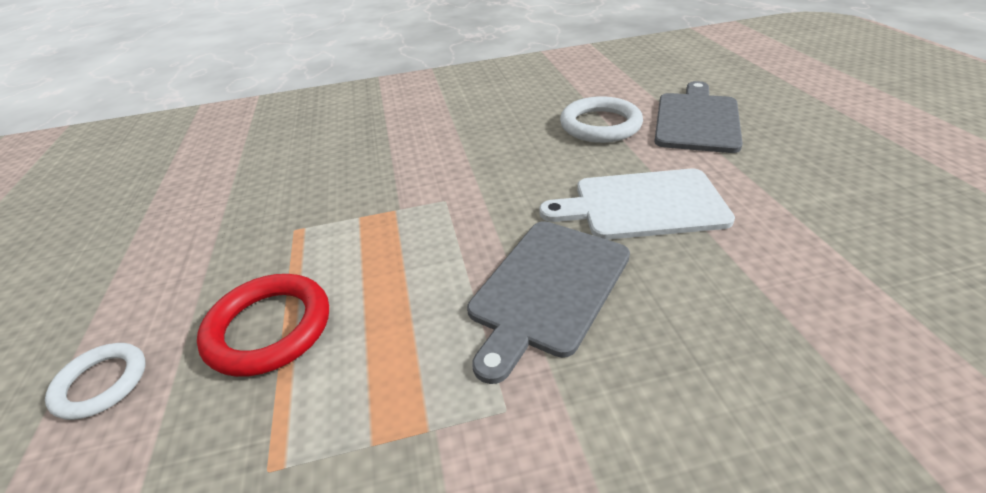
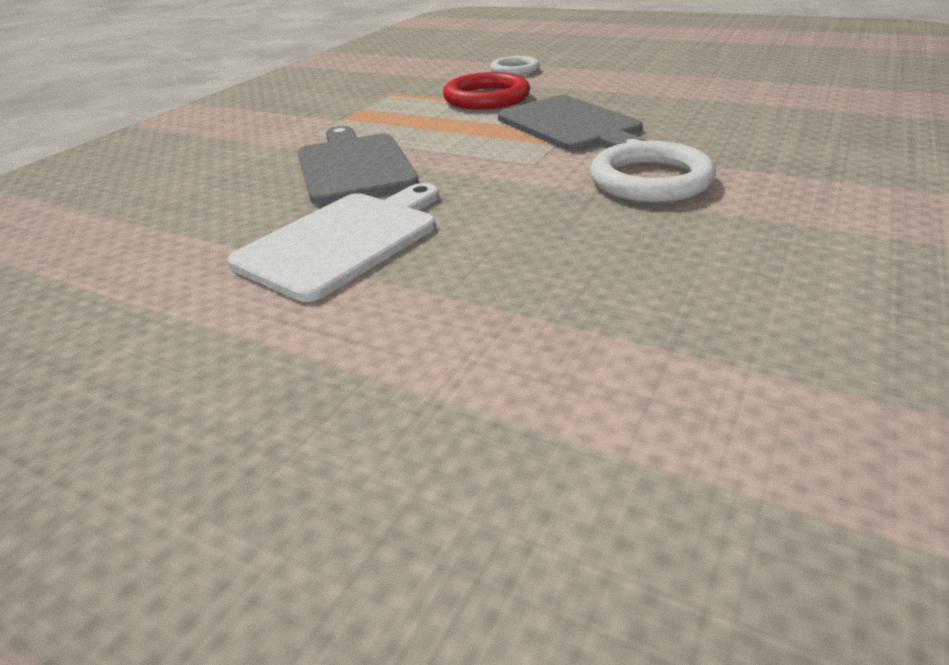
camera: 130 degrees right, 5 degrees down
(600, 125) = (539, 306): white ring -> white ring (650, 180)
(697, 120) = (397, 408): grey cutting board -> grey cutting board (571, 126)

